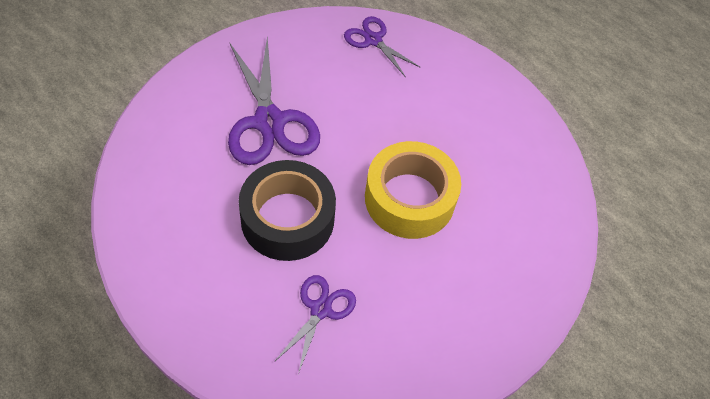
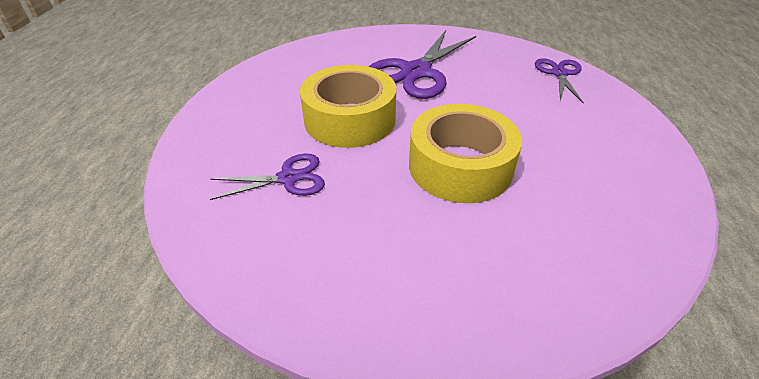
camera: 55 degrees right, 15 degrees down
(287, 219) = (350, 119): black tape -> yellow tape

